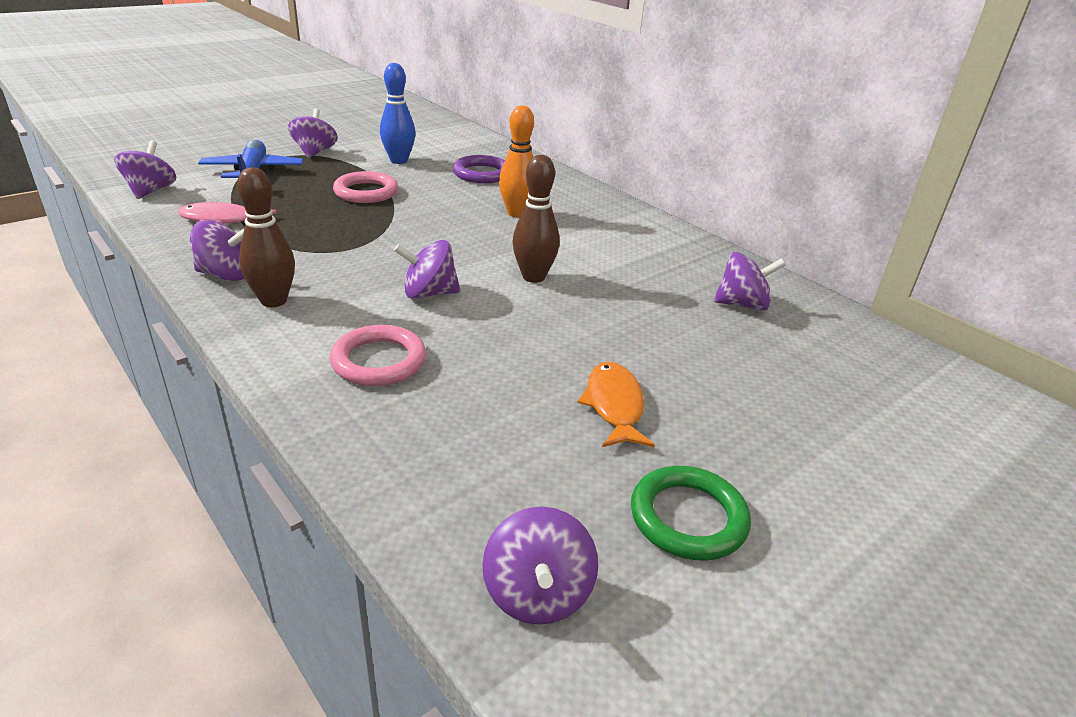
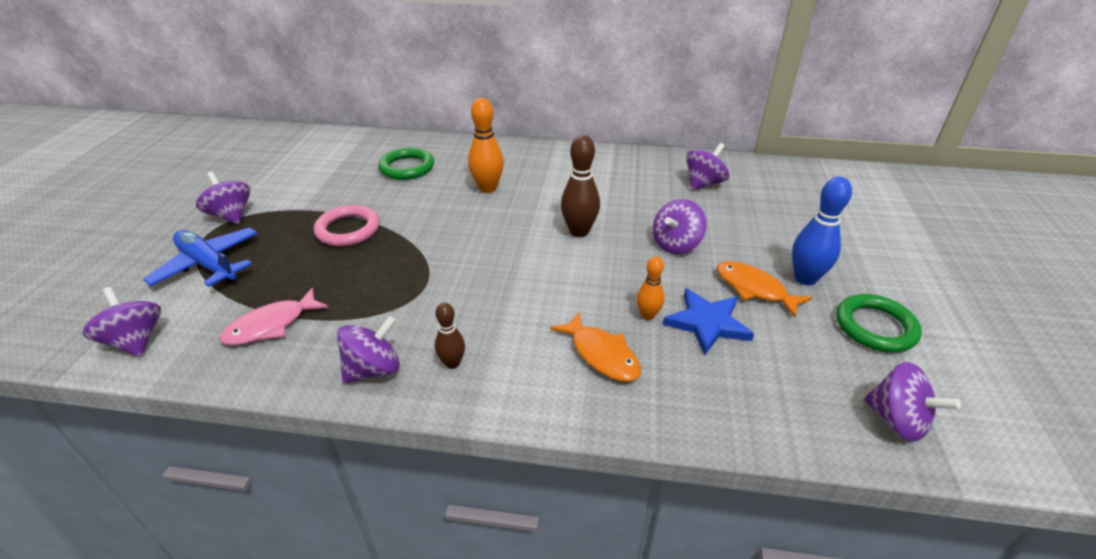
camera: 40 degrees left, 5 degrees up
(274, 301) = (452, 363): brown bowling pin -> brown bowling pin, size x0.59
(379, 361) = (601, 354): pink ring -> orange fish
(399, 161) = (322, 187): blue bowling pin -> blue bowling pin (805, 278)
(429, 293) = (542, 285): purple spinning top -> purple spinning top (676, 244)
(470, 361) = (648, 315): none -> orange bowling pin
(482, 174) = (407, 167): purple ring -> green ring
(511, 399) = (707, 323): none -> blue star

